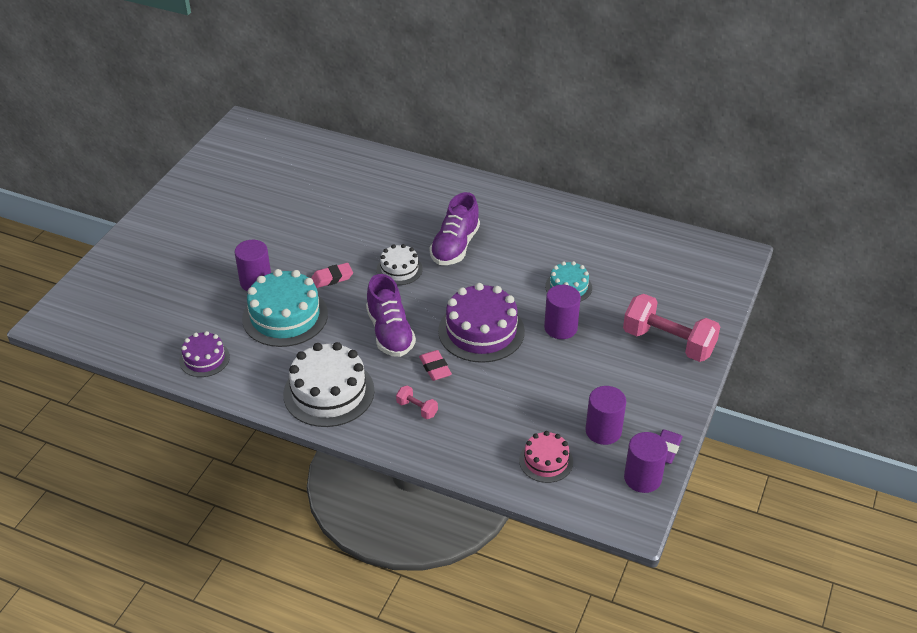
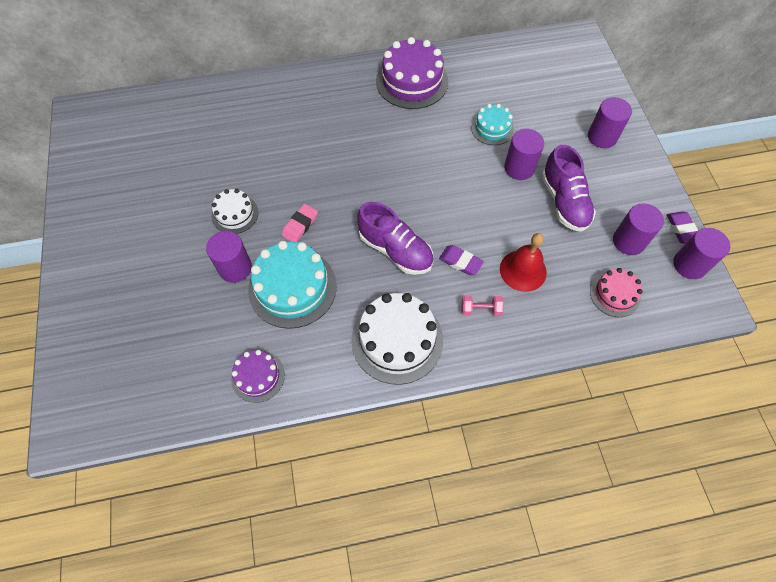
camera: 35 degrees left, 20 degrees up
(399, 269) = (349, 185): white cake -> white cake (235, 214)
(435, 368) = (460, 262): pink eraser -> purple eraser
(455, 246) = (375, 138): purple shoe -> purple shoe (564, 202)
(481, 331) = (464, 206): purple cake -> purple cake (412, 81)
(482, 401) = (523, 270): none -> red bell
(668, 342) = (602, 137): pink dumbbell -> purple cylinder

